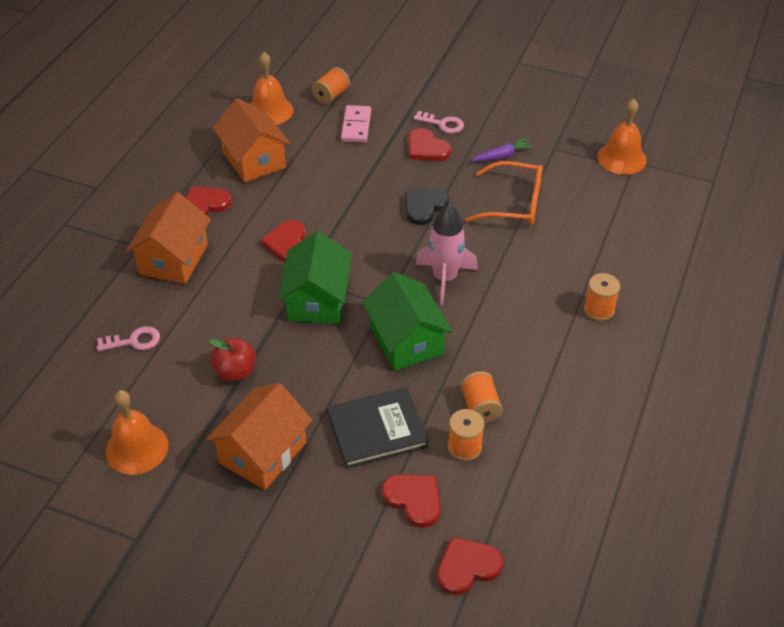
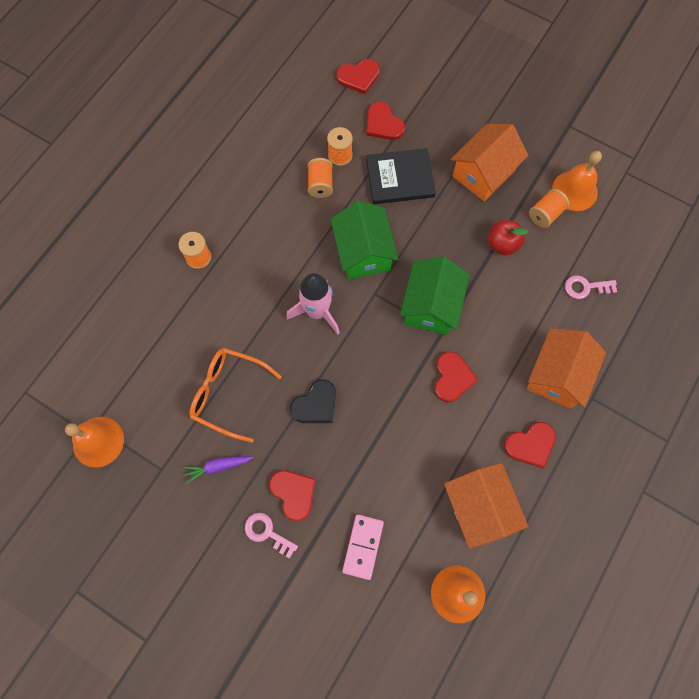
camera: 170 degrees left, 25 degrees up
(331, 96) = (384, 611): orange spool -> orange spool (545, 214)

